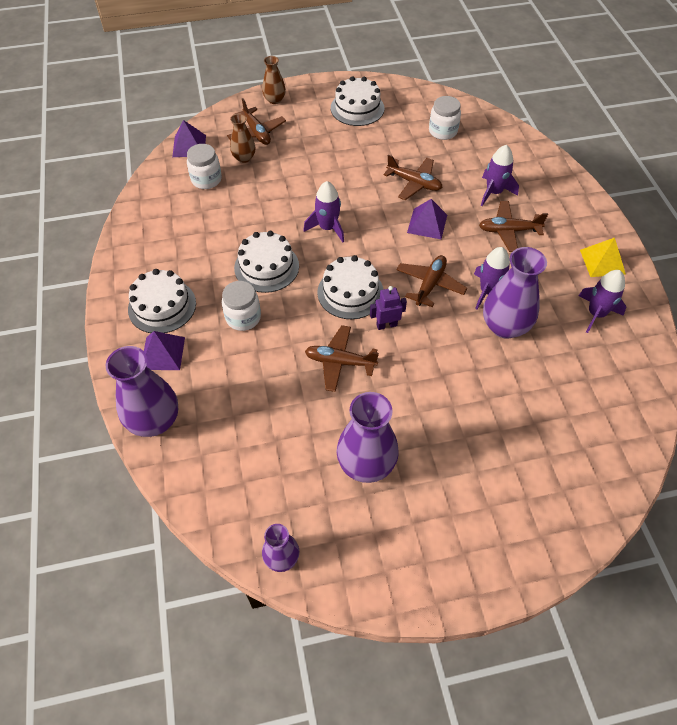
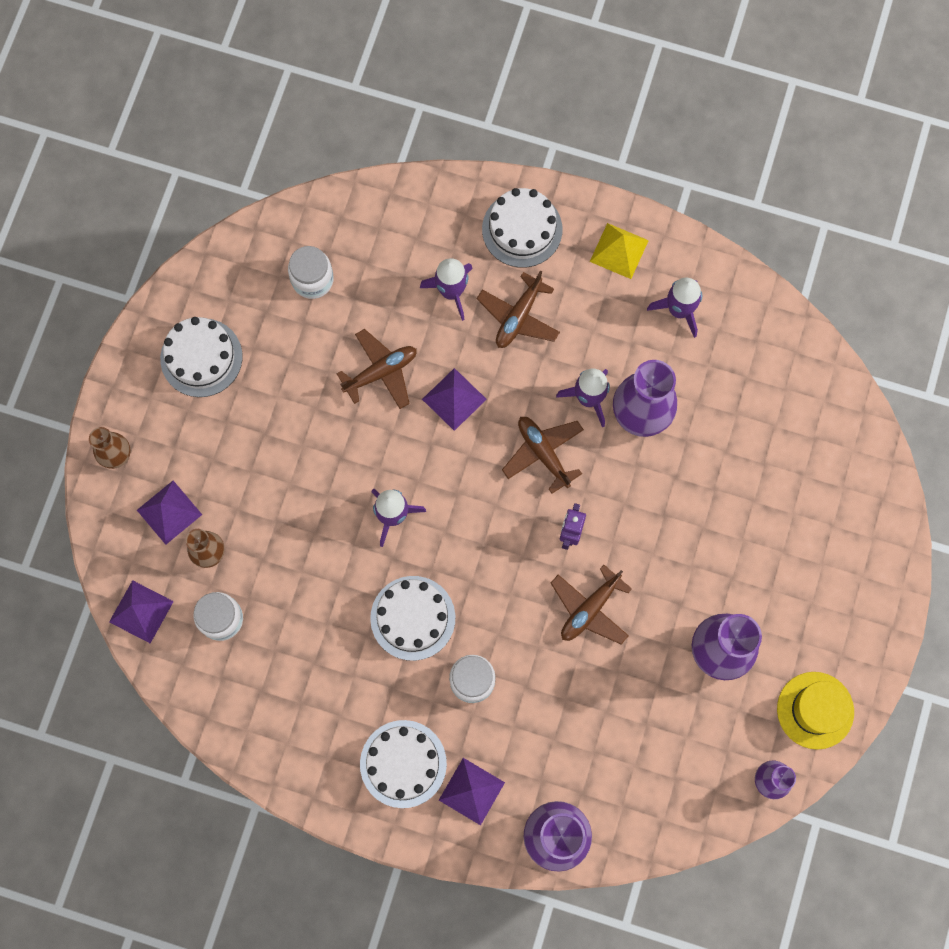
camera: 60 degrees left, 20 degrees up
(256, 133) = (169, 512): brown plane -> purple pyramid
(350, 292) = (504, 545): white cake -> white cake (522, 229)
(363, 564) = (815, 710): none -> yellow hat

